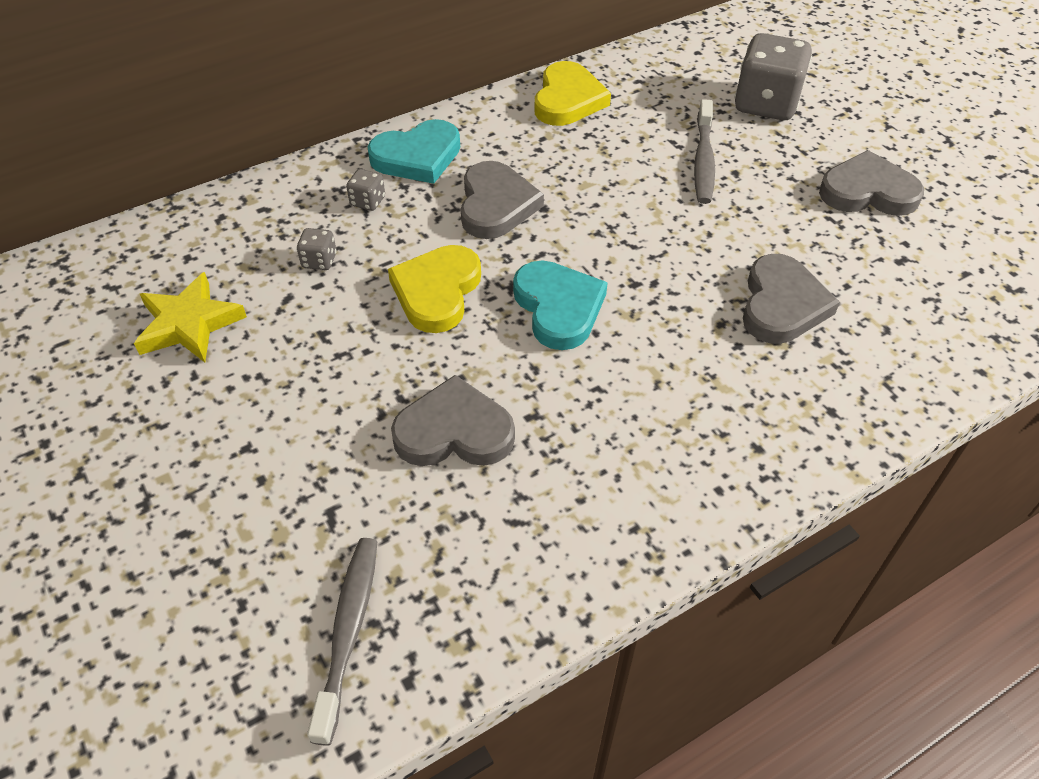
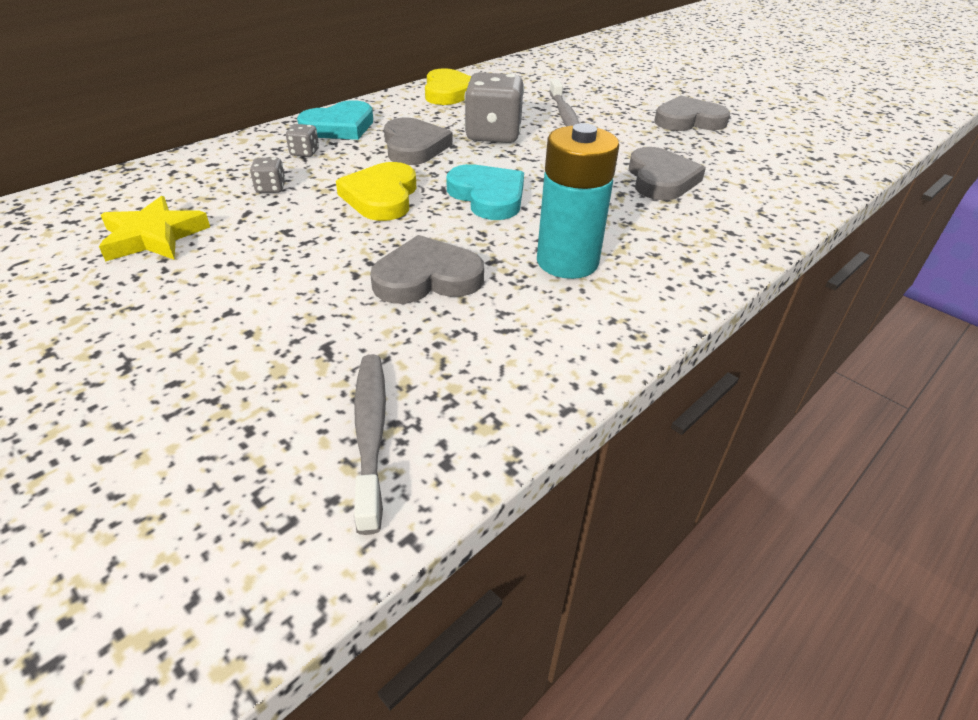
camera: 15 degrees left, 10 degrees down
(615, 431) = (567, 262): none -> turquoise battery
(766, 104) = (594, 86): grey dice -> grey dice (493, 135)

